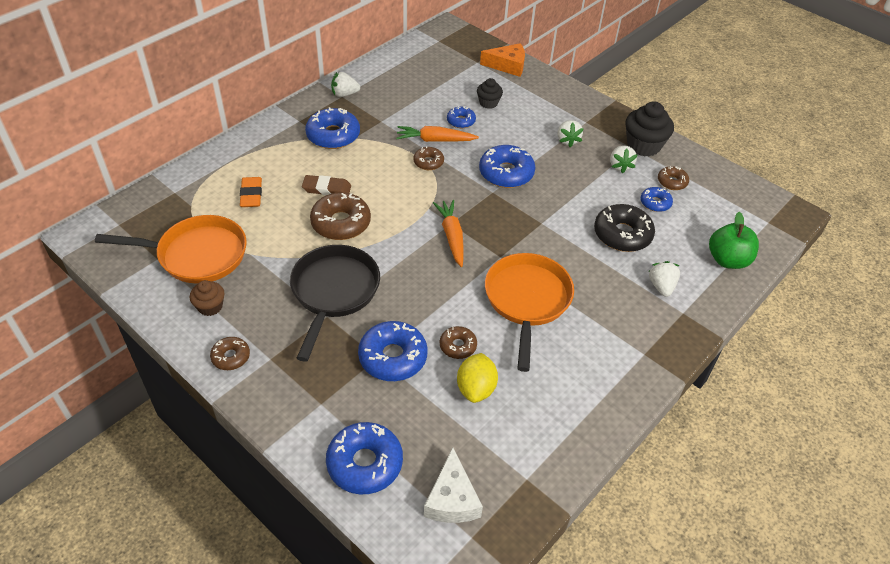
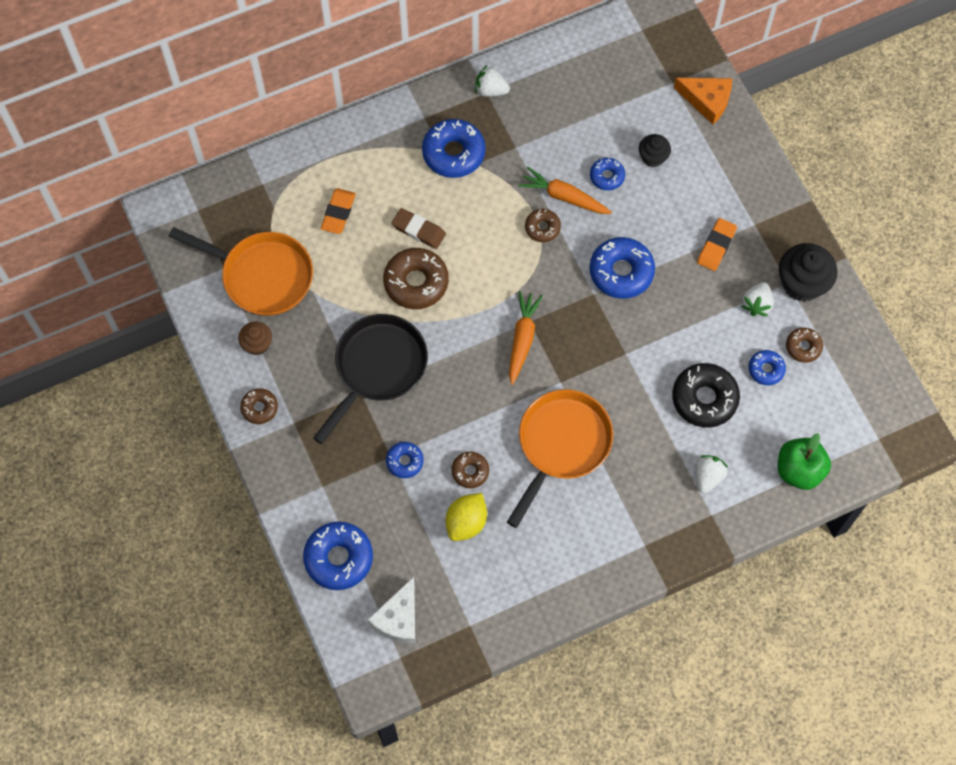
camera: 25 degrees right, 20 degrees up
(393, 357) = (404, 461): blue donut -> blue donut, size x0.56
(567, 140) = (716, 246): white strawberry -> orange eraser

